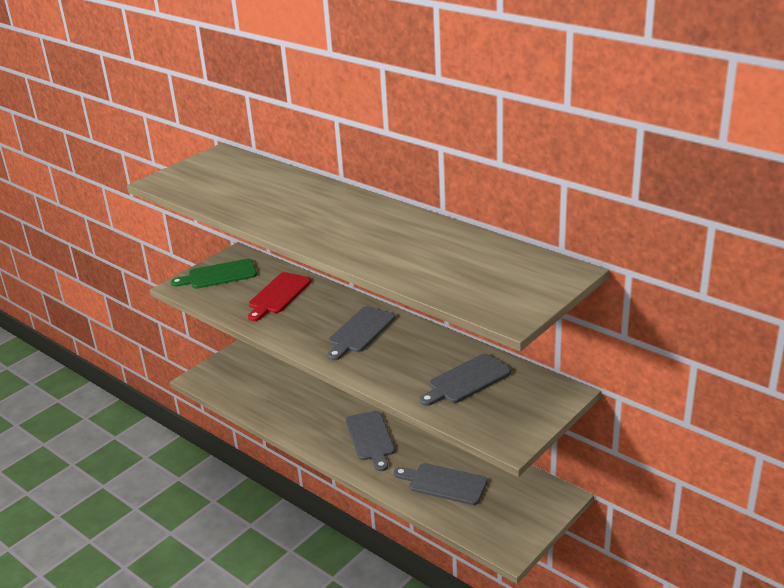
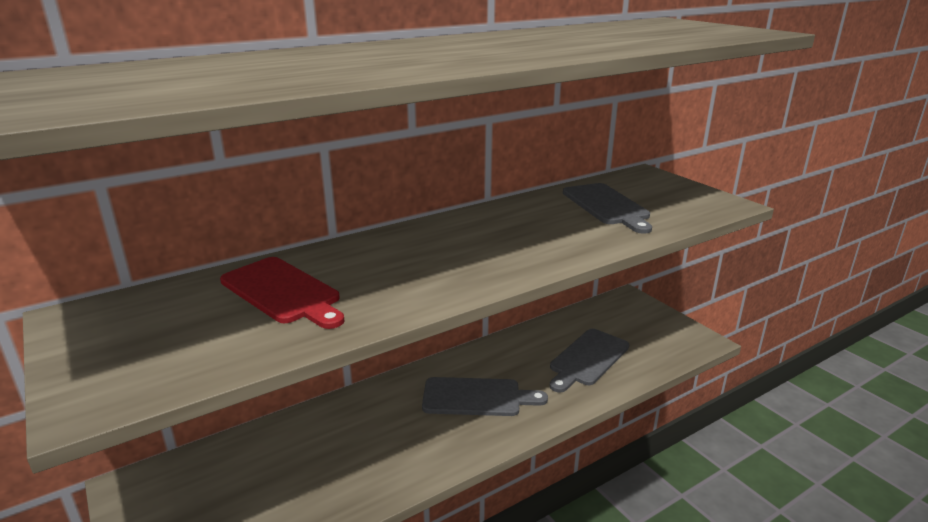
camera: 75 degrees left, 5 degrees down
(219, 275) = (122, 345): green cutting board -> none
(360, 332) = (457, 245): grey cutting board -> none

